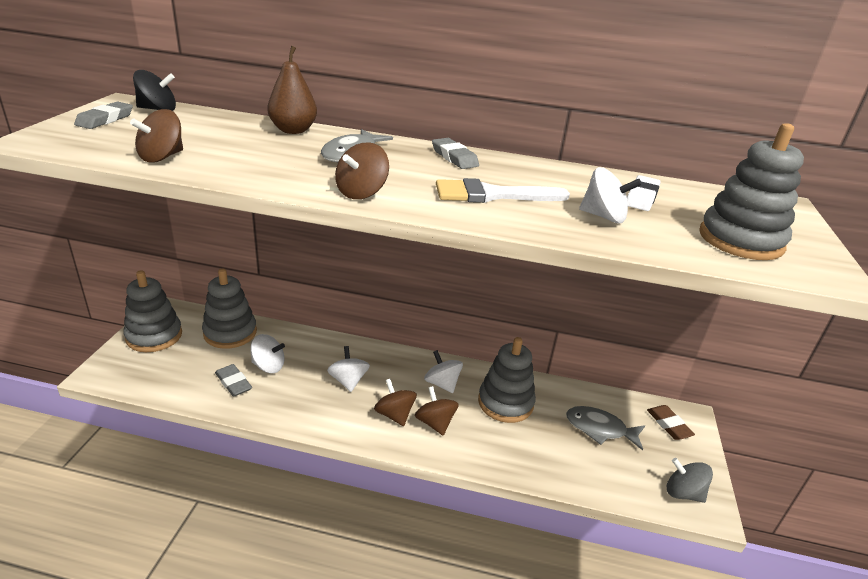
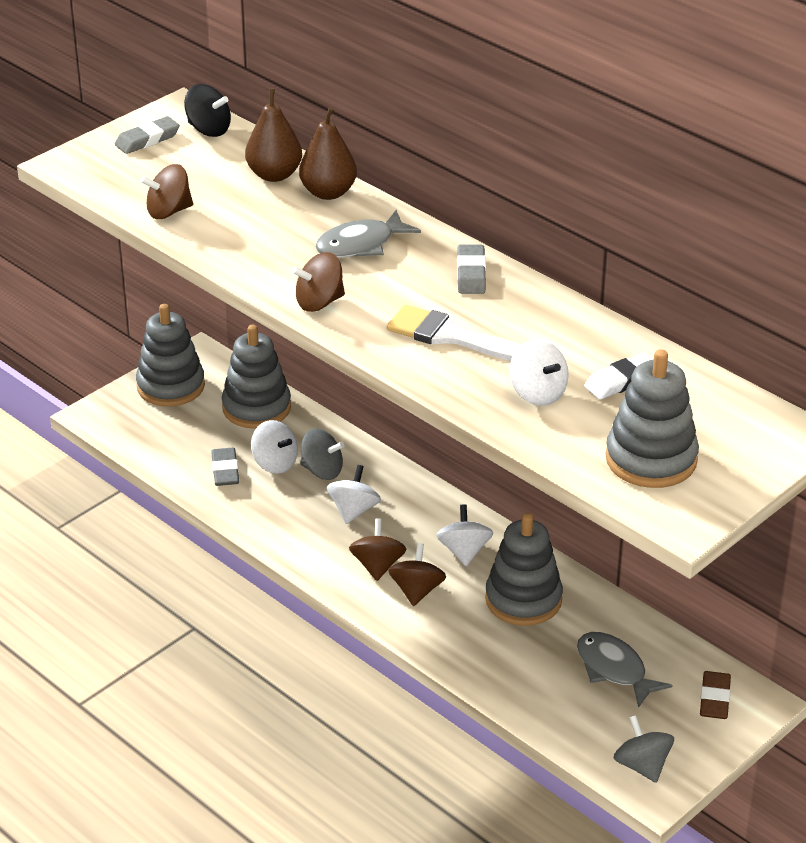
camera: 35 degrees right, 5 degrees up
(238, 126) = (274, 175): none -> brown pear
(306, 361) = (322, 471): none -> grey spinning top

